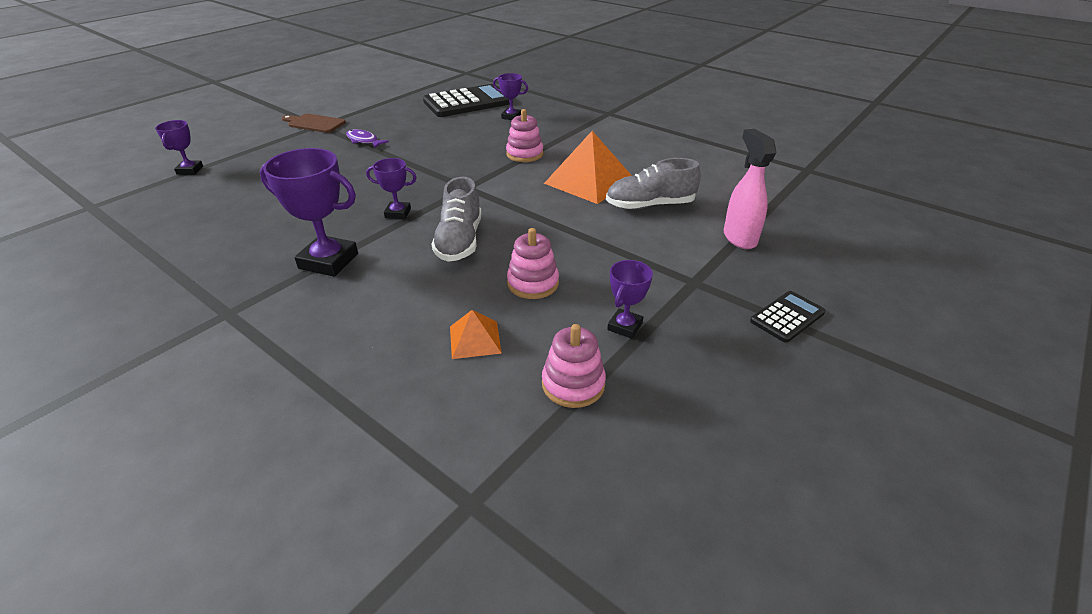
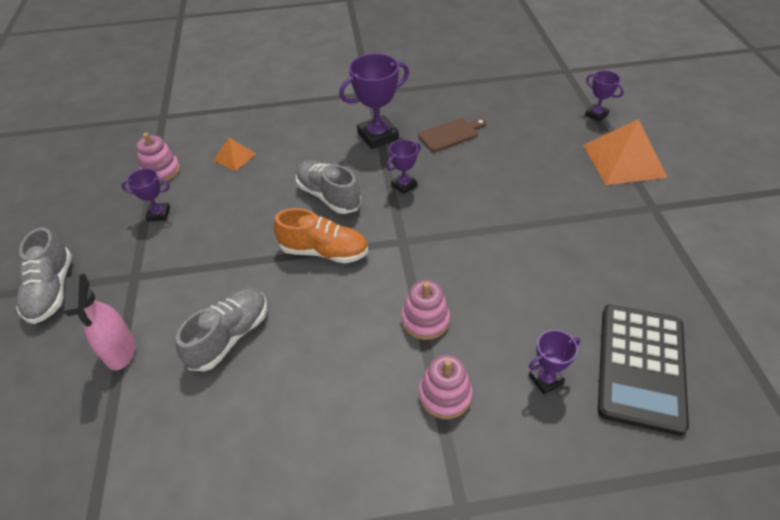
camera: 135 degrees right, 10 degrees up
(314, 123) = (661, 206): brown cutting board -> brown cutting board (450, 134)
(364, 141) = (577, 222): purple fish -> none
(525, 211) = (324, 251): none -> orange shoe
(533, 283) = (242, 202): pink stacking toy -> pink stacking toy (445, 395)
(589, 181) = (317, 328): orange pyramid -> orange pyramid (623, 160)
(625, 326) = (159, 214): purple trophy -> purple trophy turned 75 degrees counterclockwise
(739, 238) = (120, 352): pink spray bottle -> pink spray bottle turned 45 degrees clockwise
(787, 317) = (52, 290): black calculator -> grey shoe

